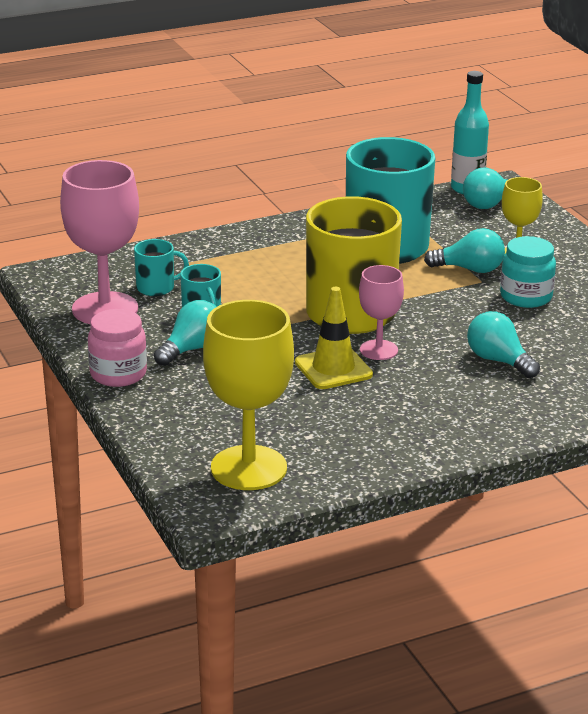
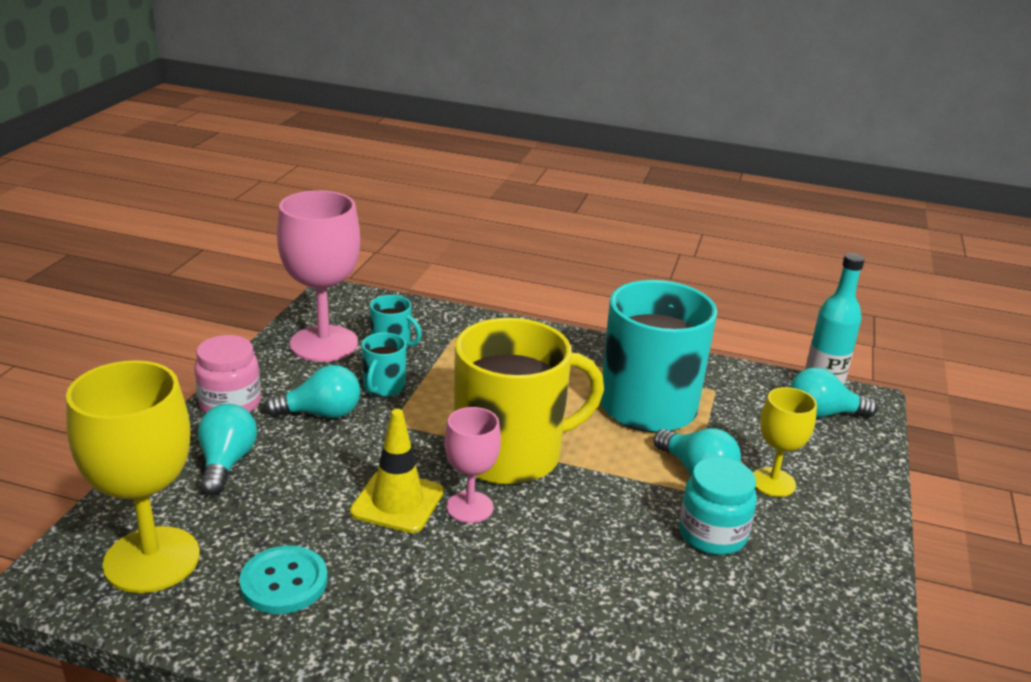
camera: 40 degrees right, 0 degrees up
(345, 436) = (284, 582): none -> turquoise button
(498, 361) = (567, 593): turquoise light bulb -> turquoise light bulb (226, 463)

